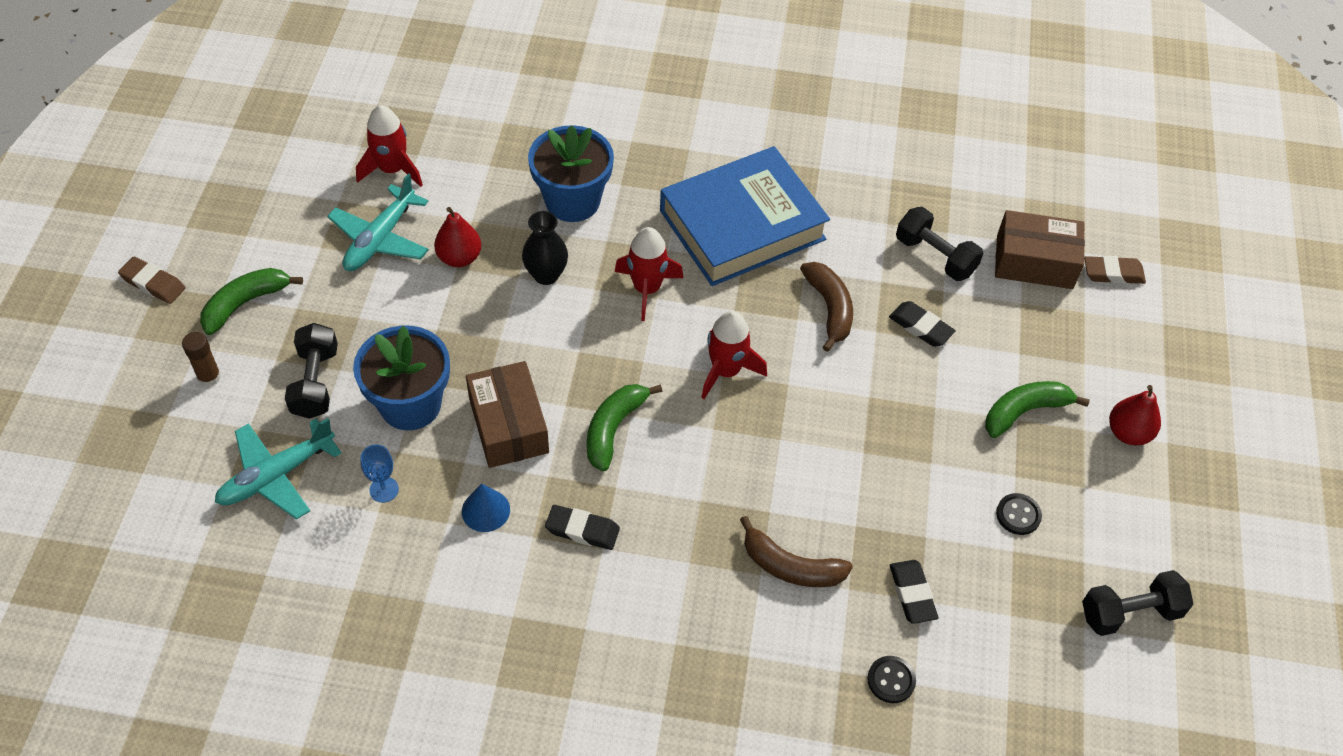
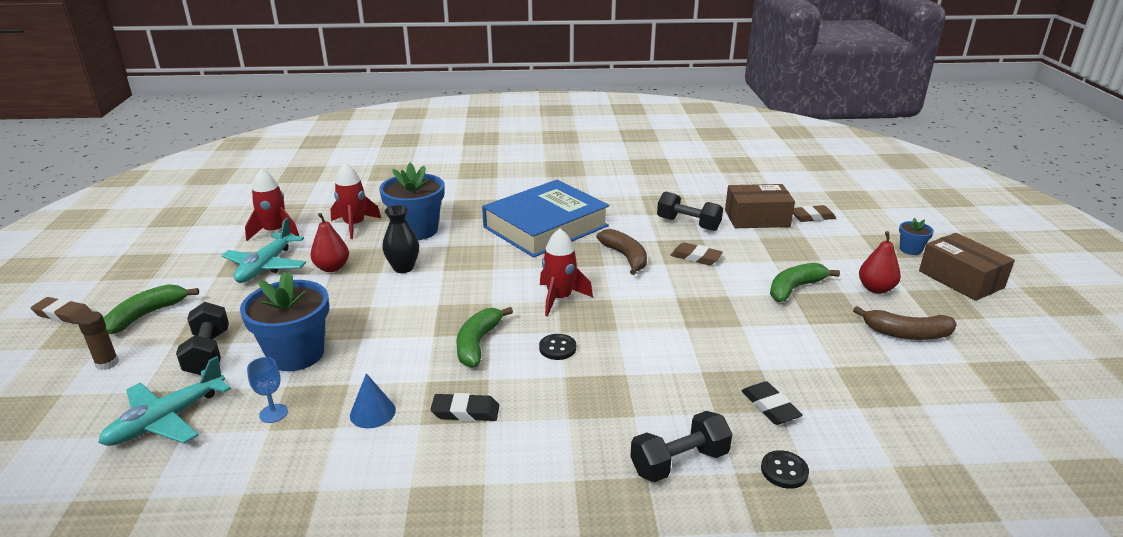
camera: 10 degrees left, 25 degrees down
(508, 425) = (386, 355): brown box -> brown box (960, 279)
(646, 289) = (484, 265): red rocket -> red rocket (354, 225)
(791, 566) = (659, 406): brown banana -> brown banana (906, 333)
(920, 327) = (696, 257): black eraser -> brown eraser
(1018, 515) = (825, 345): black button -> black button (557, 348)
(1130, 613) = (951, 389): black dumbbell -> black dumbbell (679, 462)
(1215, 368) = (910, 250): none -> blue flower pot

